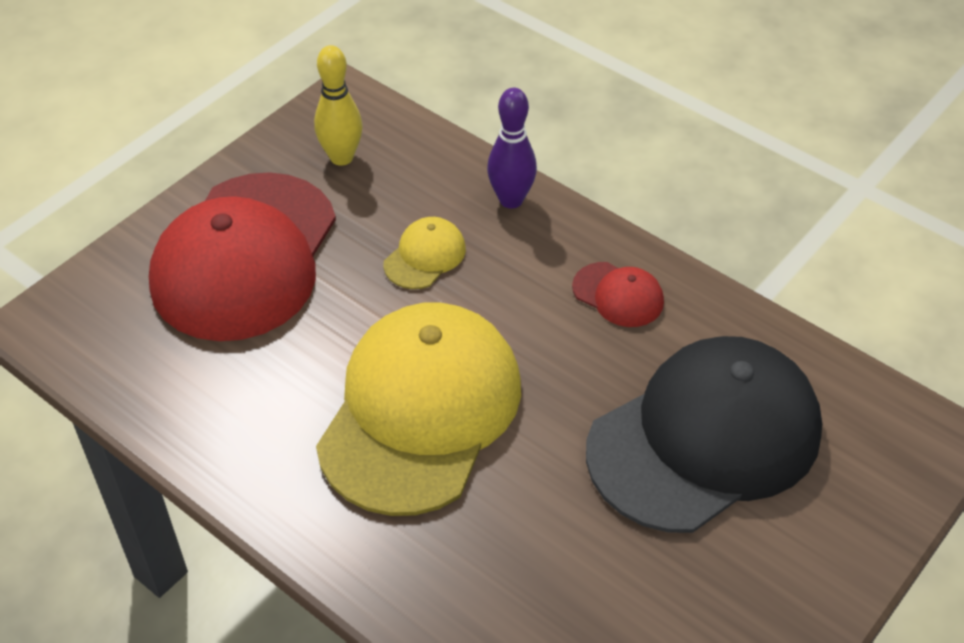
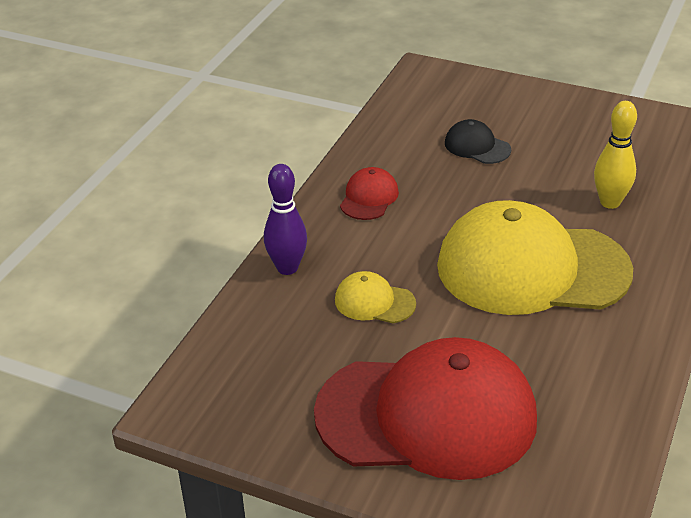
camera: 105 degrees left, 10 degrees down
(341, 157) = (268, 386): yellow bowling pin -> yellow bowling pin (610, 202)
(705, 439) = (477, 146): black cap -> black cap, size x0.41

